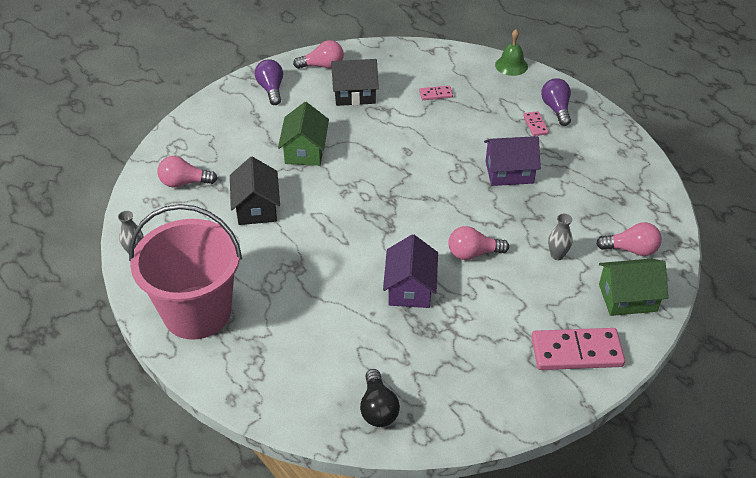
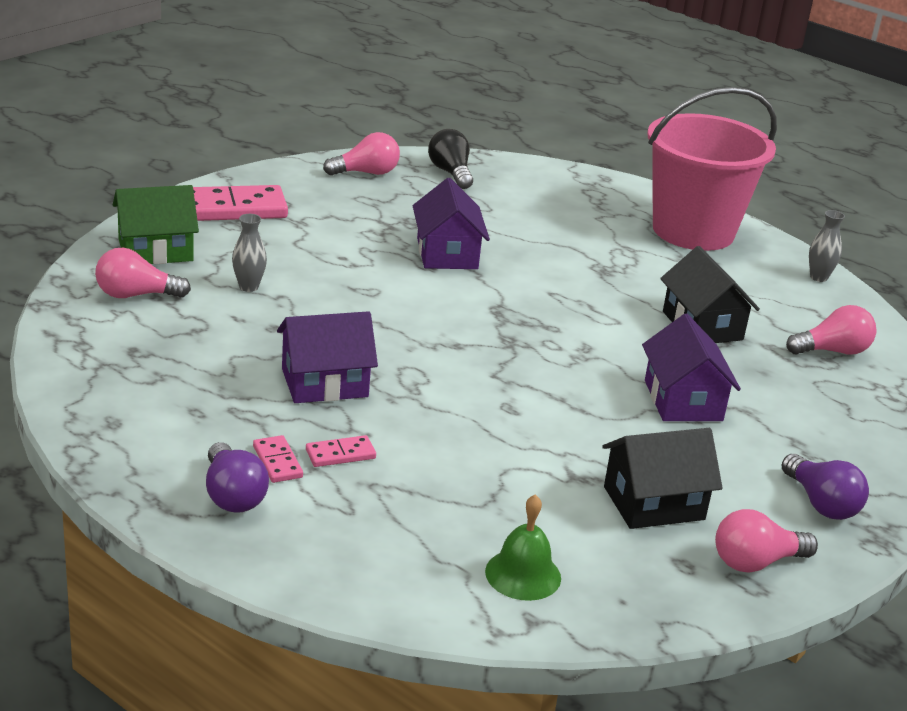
camera: 165 degrees right, 15 degrees down
(305, 151) = (683, 400): green house -> purple house
(435, 94) = (490, 512): pink domino -> pink domino (340, 454)
(473, 253) = (370, 286): pink light bulb -> pink light bulb (366, 173)
(511, 65) = (333, 592): green bell -> green bell (523, 574)

